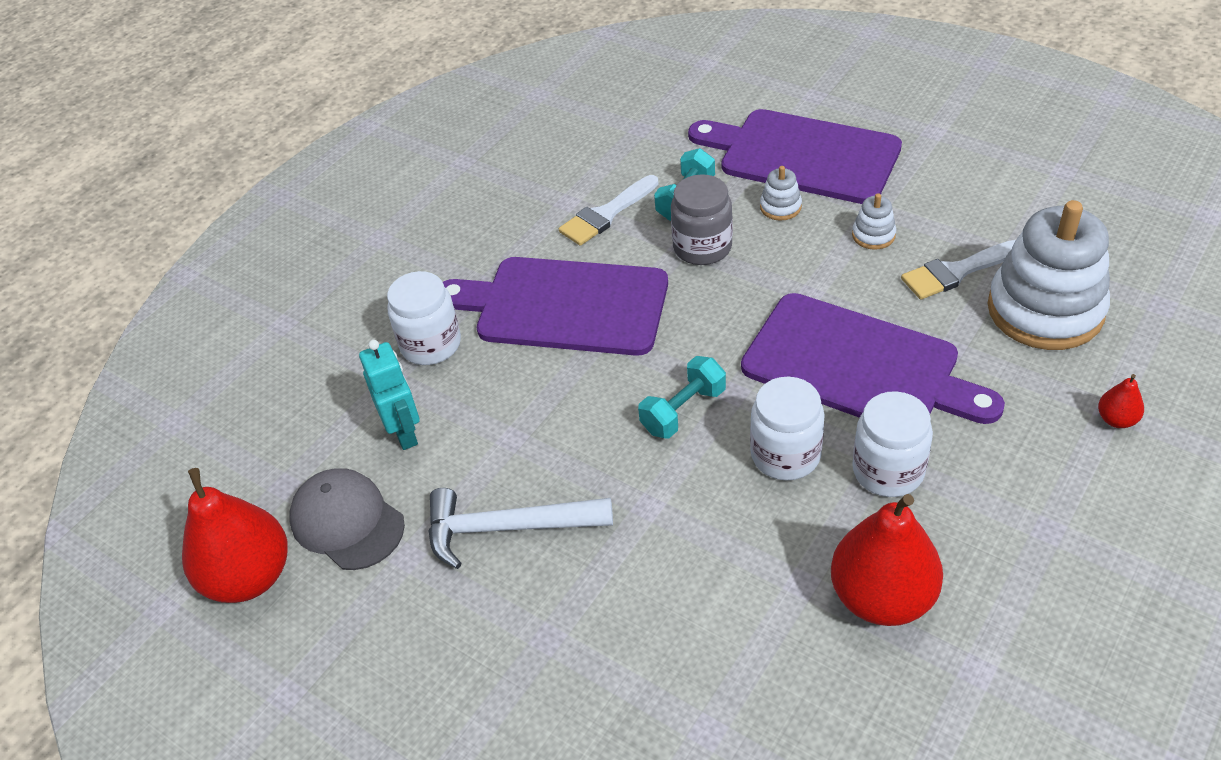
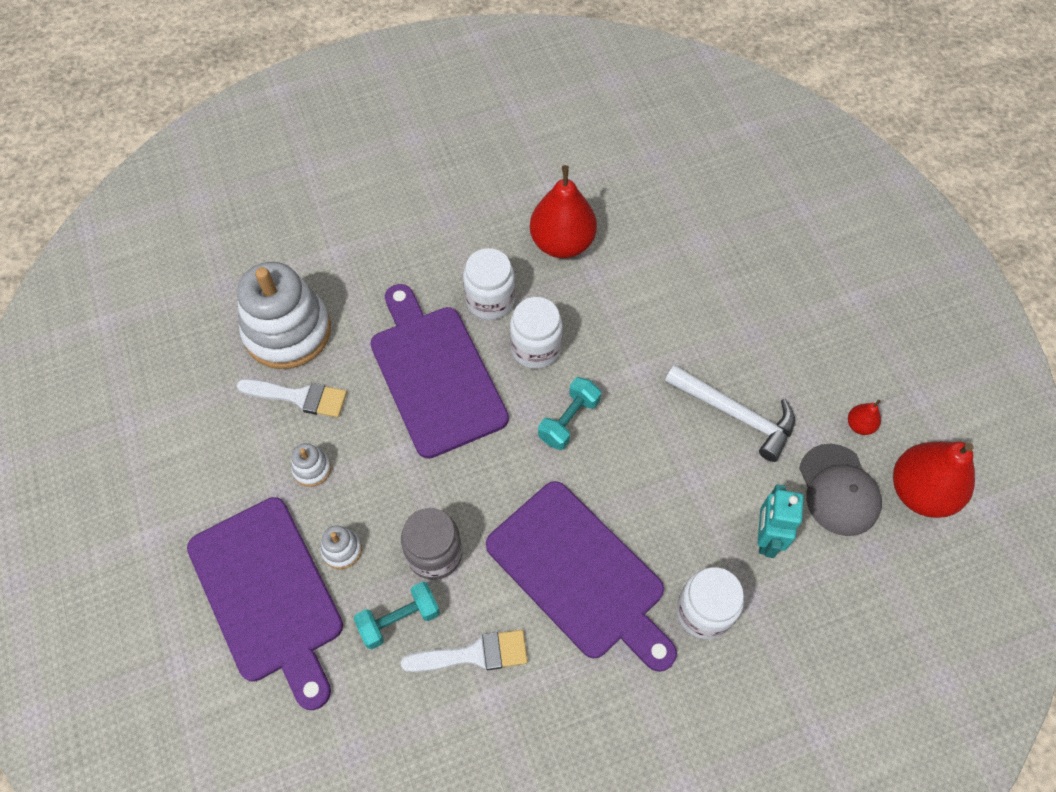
camera: 150 degrees left, 15 degrees up
(683, 411) = (569, 420): turquoise dumbbell -> turquoise dumbbell turned 45 degrees counterclockwise
(1116, 419) = (342, 245): red pear -> red pear (859, 425)

